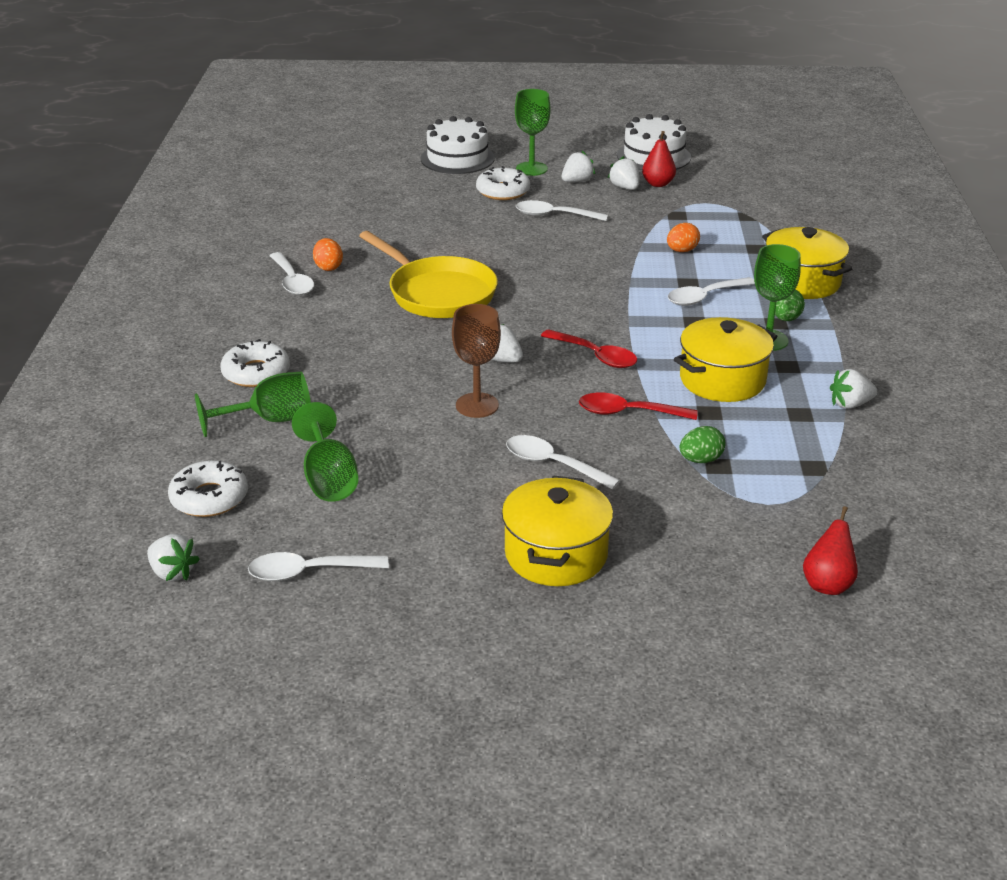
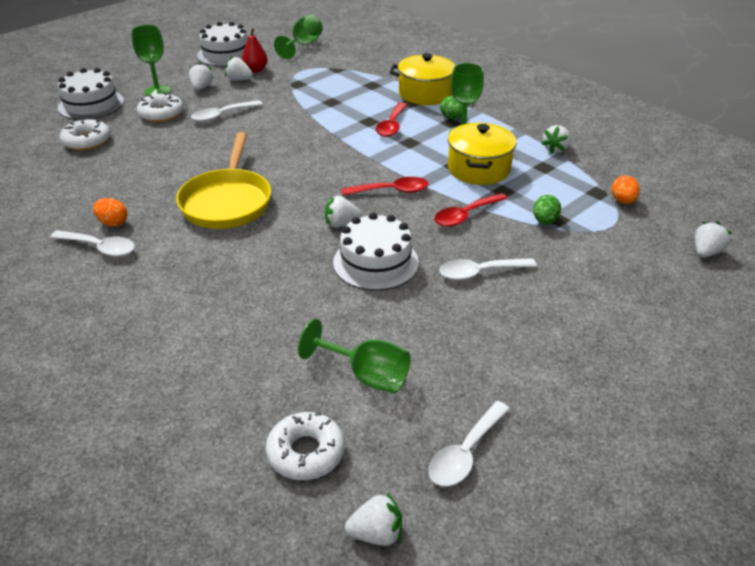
camera: 45 degrees left, 5 degrees up
(256, 373) = (183, 332): white donut -> white donut (87, 141)
(270, 420) = (254, 361): green goblet -> green goblet (303, 45)
(438, 293) = (227, 202): yellow pan -> yellow pan turned 90 degrees clockwise
(477, 405) = (376, 262): brown goblet -> white cake
(556, 554) = (574, 327): yellow pot -> none
(682, 251) = (335, 104): orange egg -> orange egg (623, 201)
(704, 297) = (391, 125): white spoon -> red spoon
(827, 584) = (706, 252): red pear -> white strawberry

